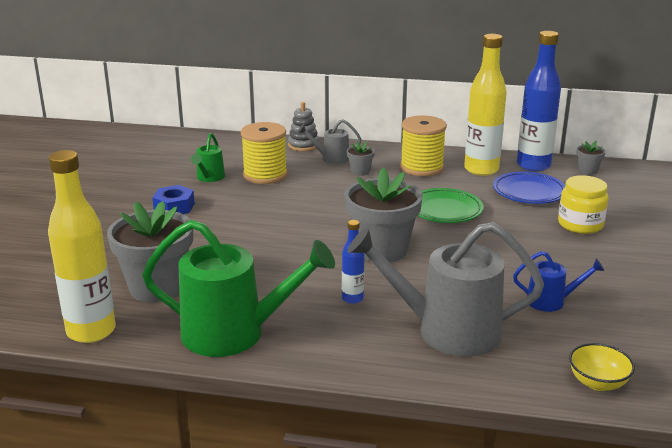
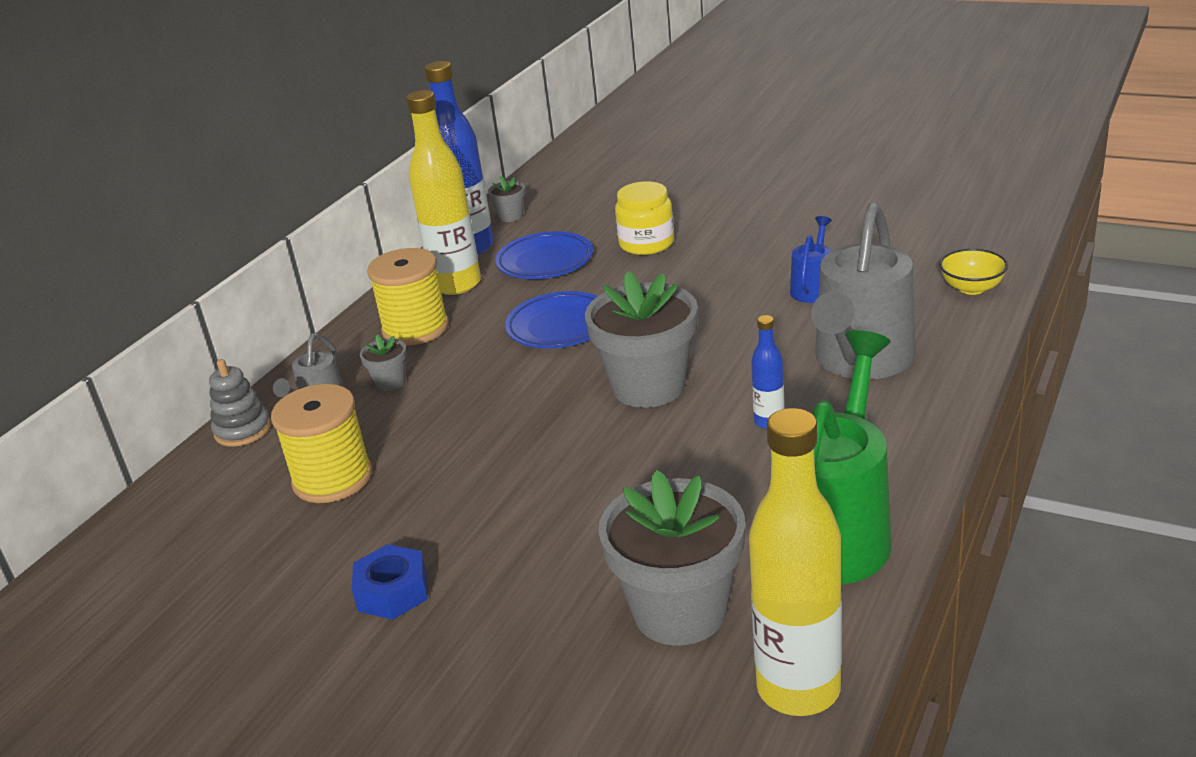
camera: 70 degrees left, 5 degrees up
(209, 178) = (297, 545): green watering can -> none
(444, 210) = (560, 326): green plate -> blue plate

